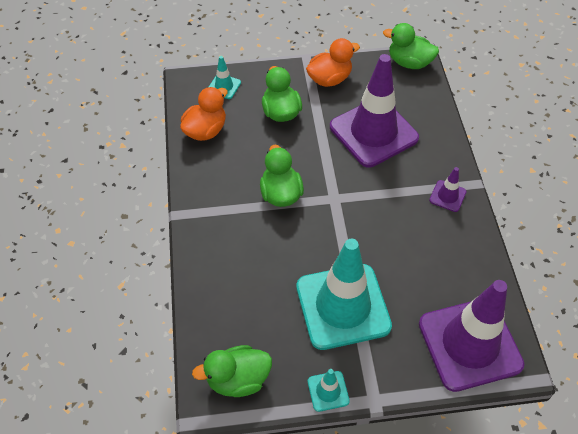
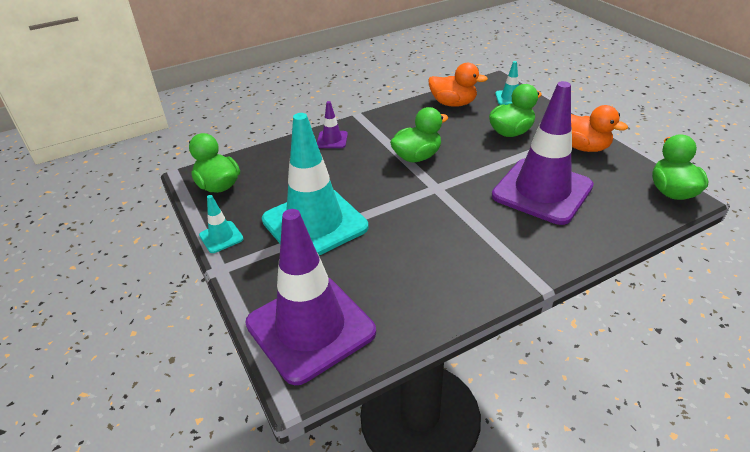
camera: 70 degrees right, 15 degrees down
(447, 196) = (503, 265): purple traffic cone -> purple traffic cone (332, 140)

